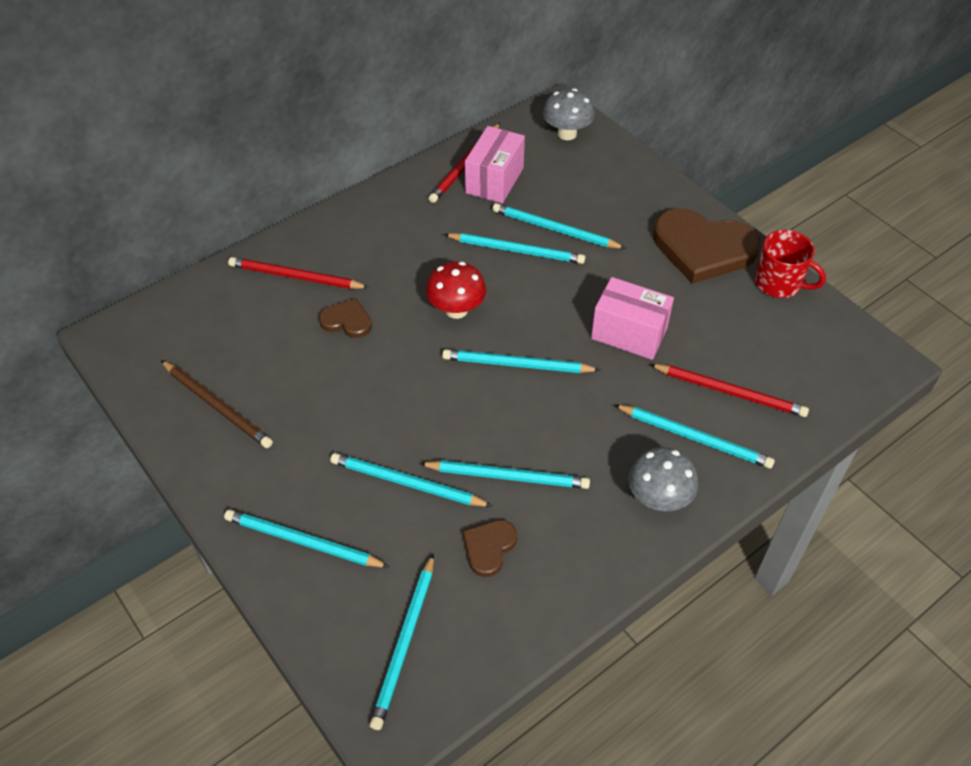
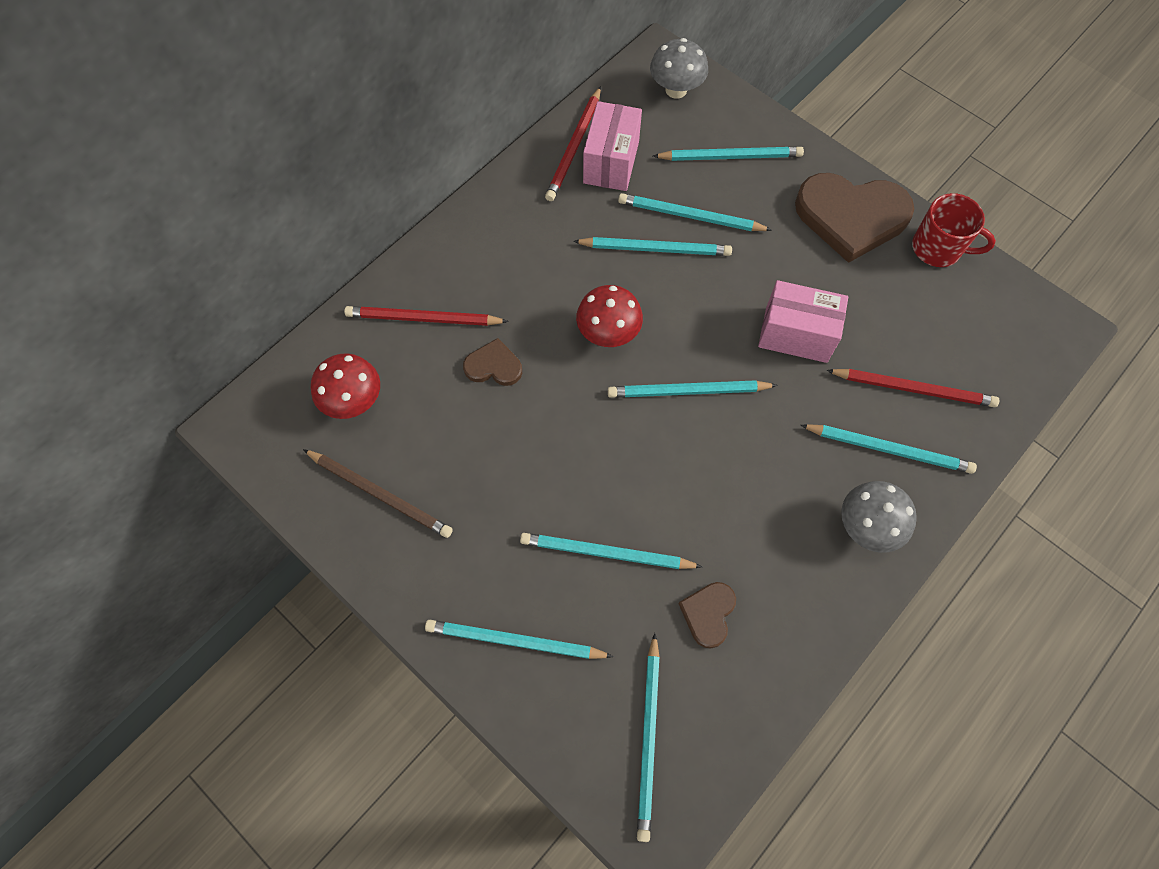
camera: 10 degrees left, 15 degrees up
(216, 331) = (353, 401): none -> red mushroom
(508, 476) = (709, 527): turquoise pencil -> turquoise pencil (730, 156)

